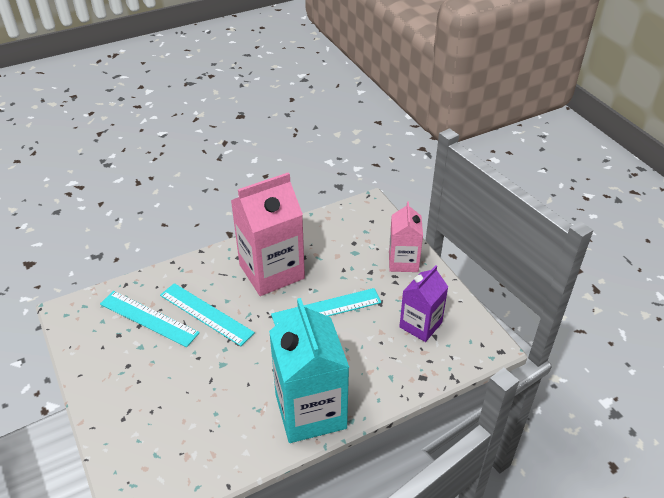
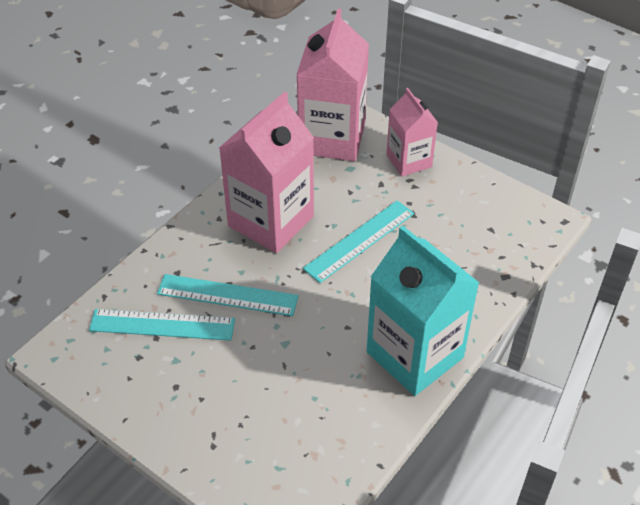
camera: 25 degrees left, 5 degrees up
(356, 226) = (332, 138): none -> pink carton
(420, 325) = (469, 223): purple carton -> none

